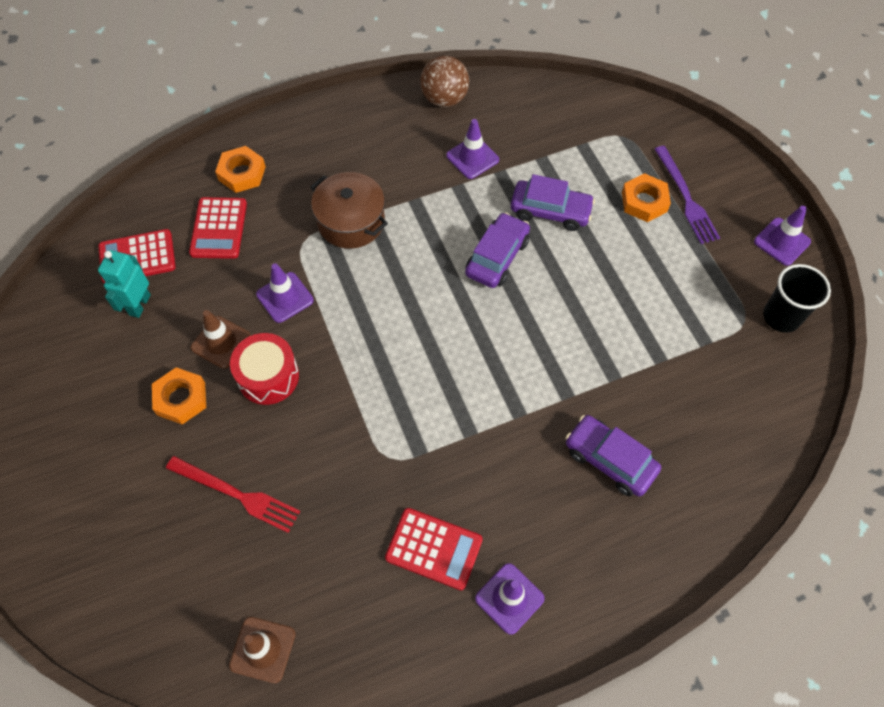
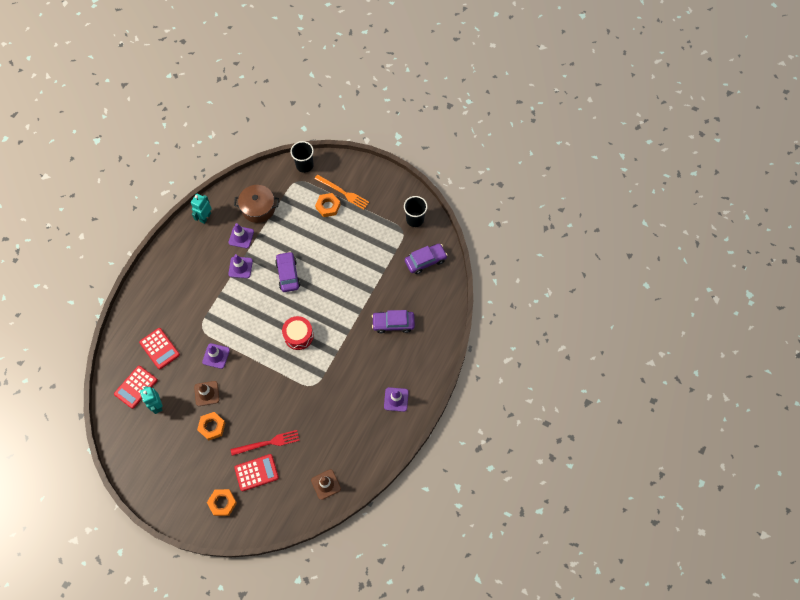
camera: 40 degrees left, 5 degrees up
(242, 173) = (146, 317): orange nut -> orange nut (222, 503)
(268, 376) = (239, 391): red drum -> red drum (298, 336)
(351, 221) = (214, 303): brown pot -> brown pot (258, 208)
(434, 549) = (356, 404): red calculator -> red calculator (256, 472)
(444, 99) = (205, 217): brown ball -> turquoise robot
(550, 211) = (293, 238): purple car -> purple car (425, 261)
(654, 122) = (304, 165): none -> black cup
(686, 198) = (343, 192): purple fork -> orange fork
(781, 242) = (393, 186): purple traffic cone -> purple traffic cone (240, 267)

